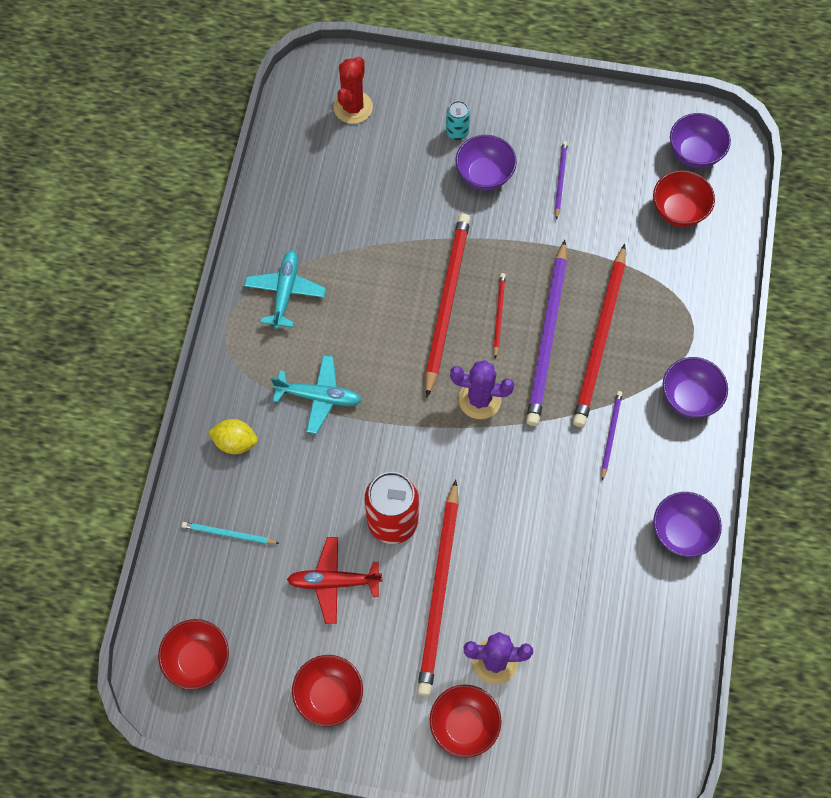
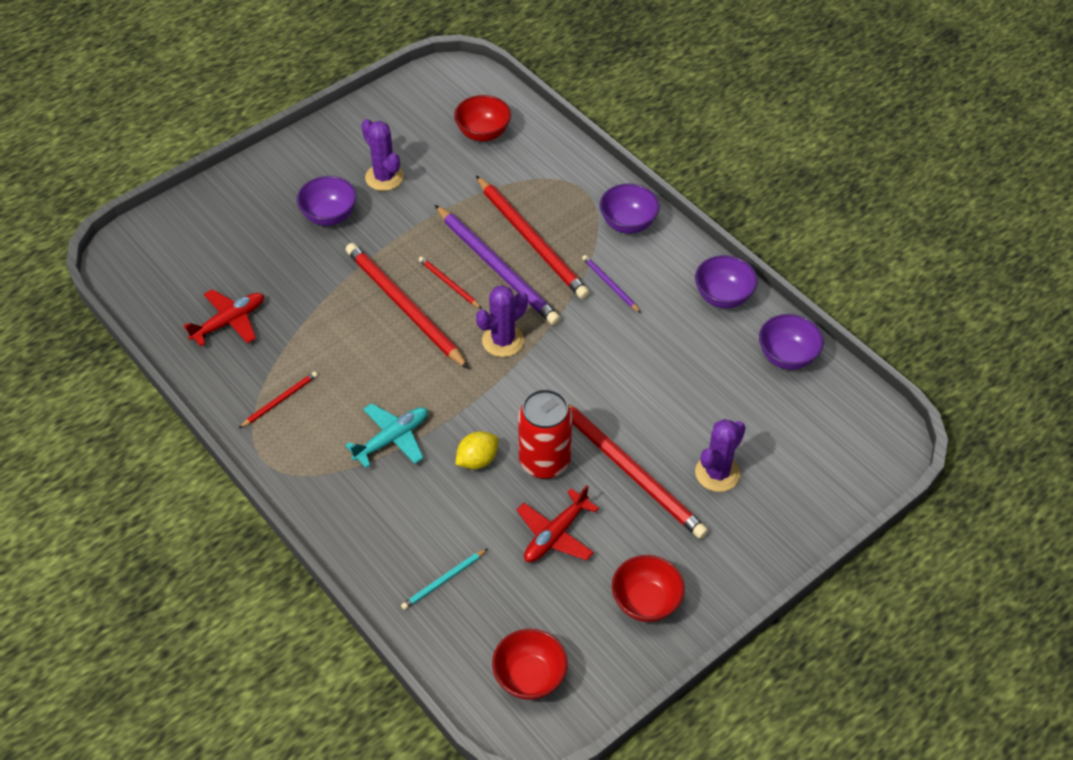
camera: 50 degrees left, 15 degrees down
(235, 442) = (370, 522): yellow lemon -> yellow lemon (477, 460)
(285, 292) = (280, 400): turquoise plane -> red pencil
(323, 197) = (229, 322): none -> red plane
(353, 107) = (178, 253): red cactus -> none
(457, 132) = (276, 208): turquoise can -> none
(464, 725) = (750, 527): red bowl -> none
(560, 179) = (384, 177): purple pencil -> purple cactus
(695, 153) = (450, 96): purple bowl -> purple bowl (787, 356)

